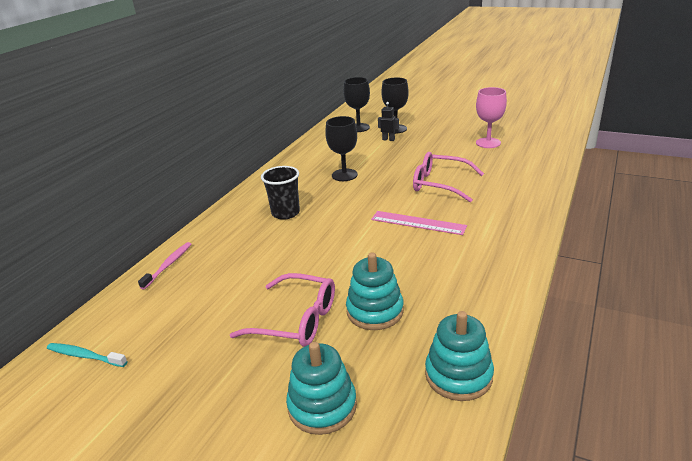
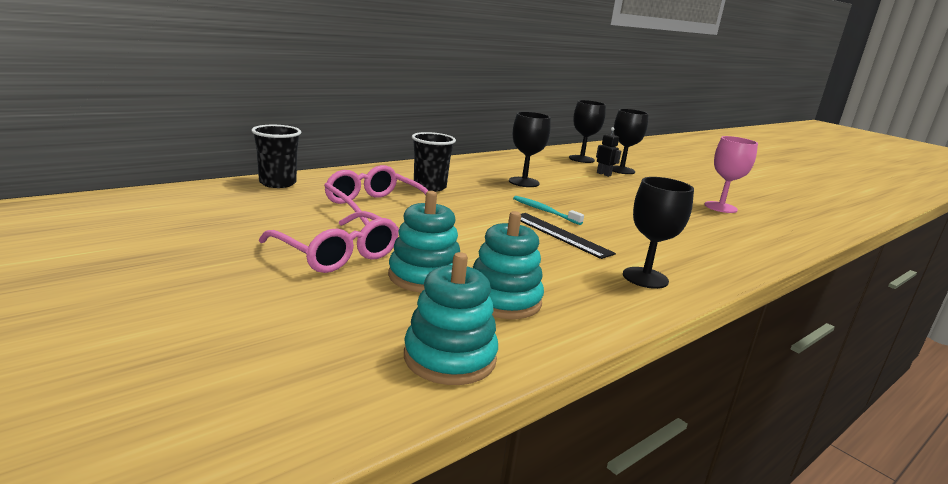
camera: 20 degrees right, 10 degrees down
(85, 356) = (128, 209): turquoise toothbrush -> turquoise toothbrush (544, 211)
(168, 265) = (277, 183): pink toothbrush -> black cup
(322, 406) = (271, 319): turquoise stacking toy -> turquoise stacking toy (503, 300)
(418, 223) = (560, 235): pink ruler -> black ruler
(440, 184) = (623, 218): pink glasses -> pink glasses (375, 207)
(501, 240) = (645, 278): none -> black goblet

